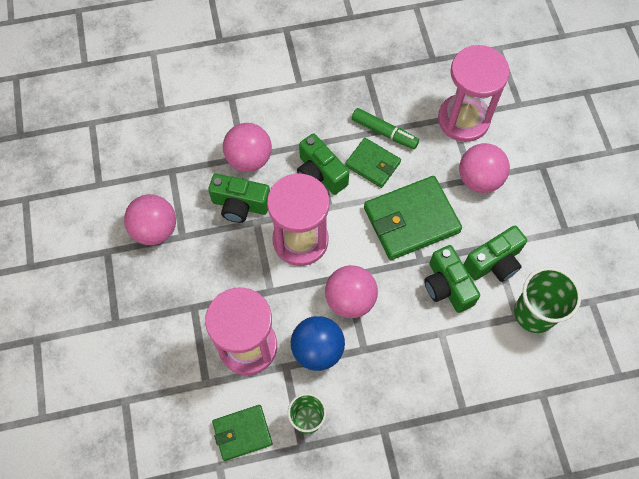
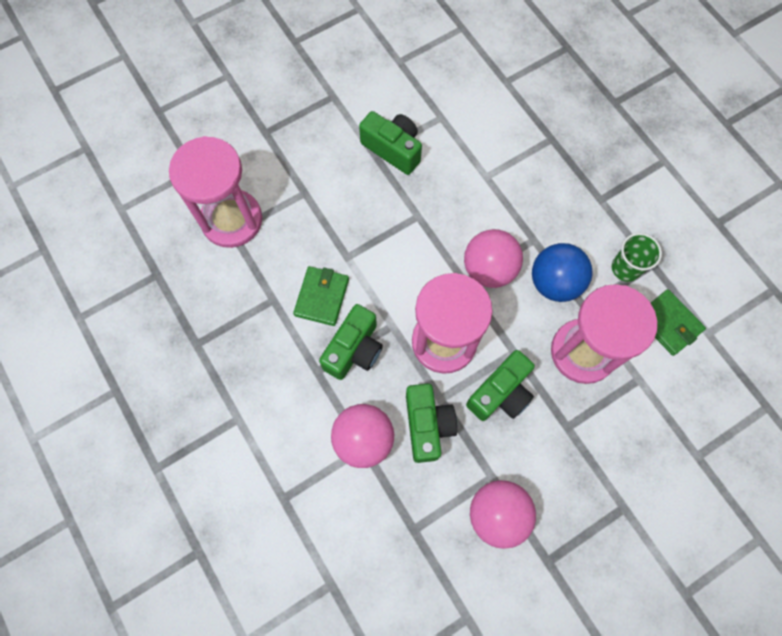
camera: 110 degrees left, 5 degrees up
(384, 132) = (276, 297): green marker -> none
(411, 220) = (376, 237): green wallet -> none
(447, 286) = (436, 184): green camera -> green camera (500, 393)
(479, 179) = (302, 186): pink ball -> none
(534, 313) = (432, 103): green cup -> none

